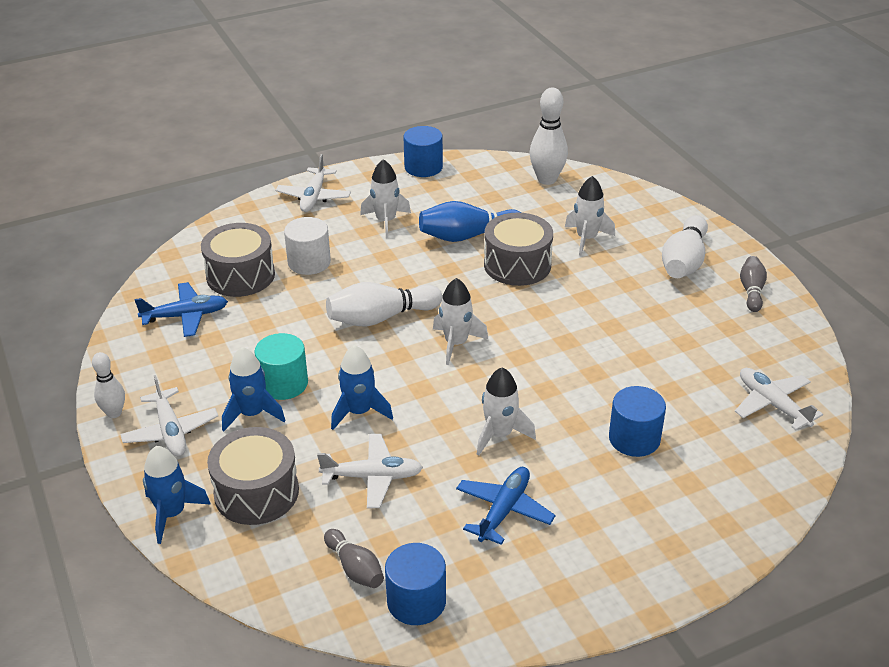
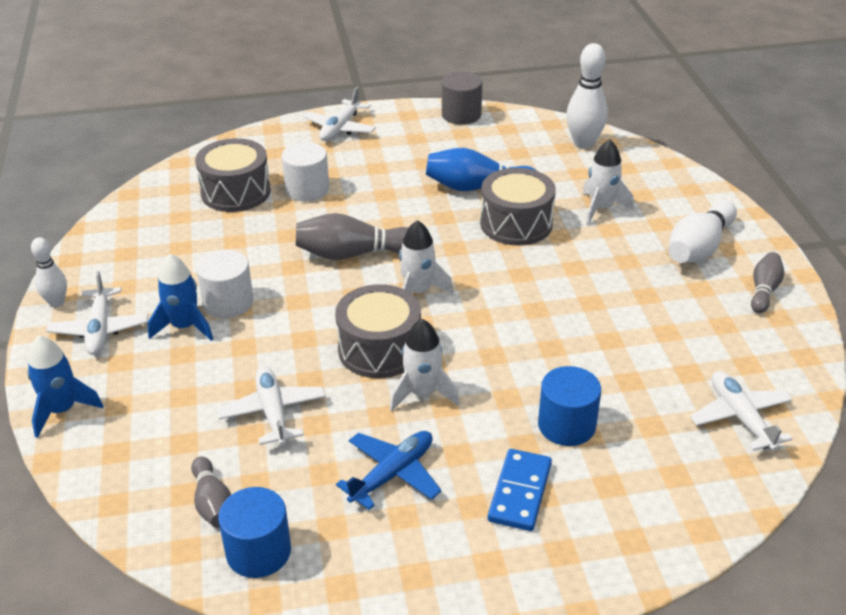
camera: 15 degrees right, 0 degrees up
(186, 316) = (166, 222): blue plane -> none
(256, 492) = (152, 405): grey drum -> grey drum (379, 349)
(283, 383) = (228, 302): turquoise cylinder -> white cylinder
(359, 412) = (289, 344): blue rocket -> none
(372, 477) = (273, 412): white plane -> white plane turned 120 degrees counterclockwise
(381, 318) = (353, 254): white bowling pin -> grey bowling pin
(386, 221) = (400, 161): white rocket -> none
(423, 167) = (461, 115): blue cylinder -> grey cylinder
(618, 504) = (519, 492): none -> blue domino

